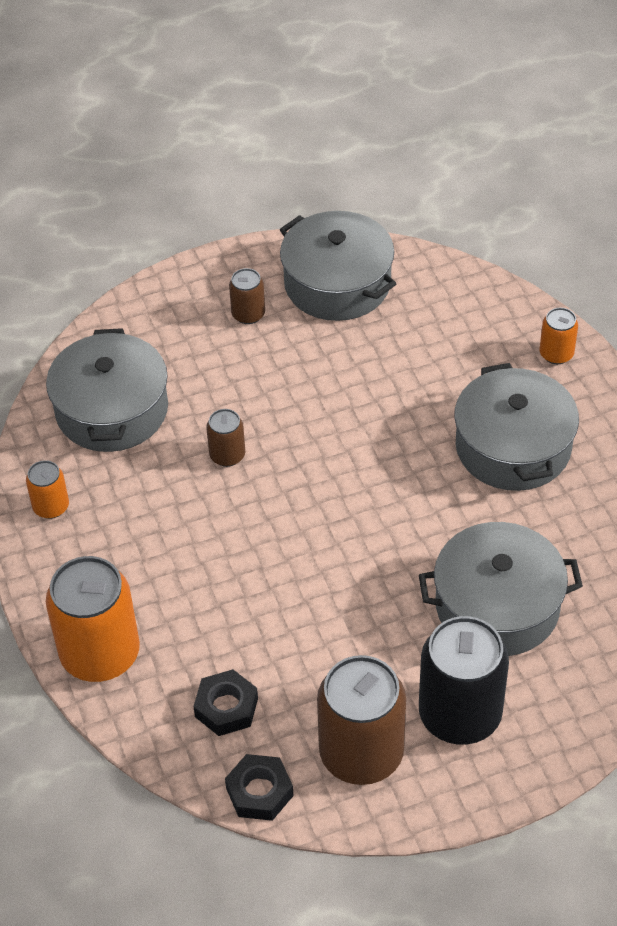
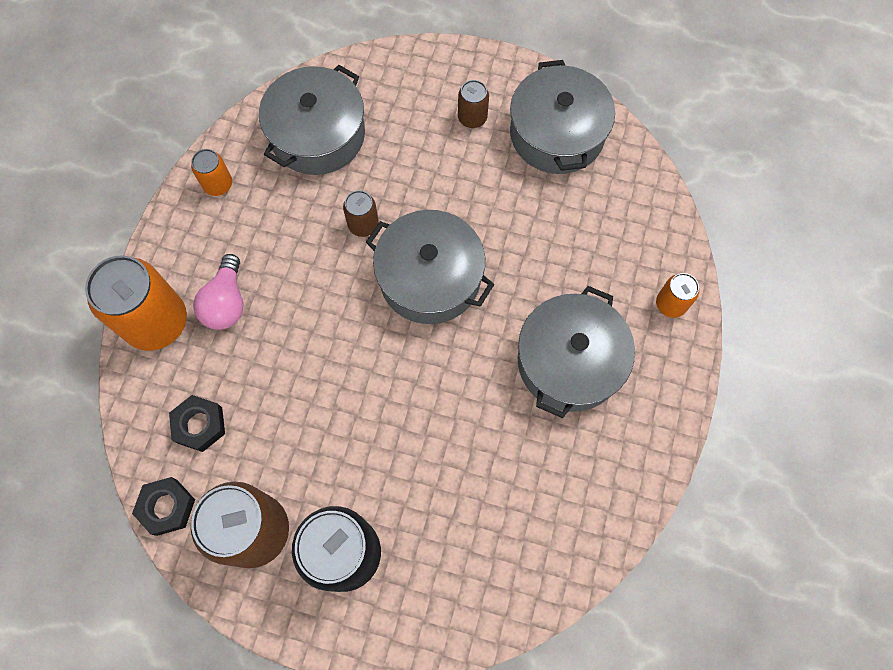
camera: 35 degrees right, 20 degrees up
(155, 595) = (226, 302): none -> pink light bulb
(497, 606) = (445, 486): grey pot -> grey pot (430, 278)

